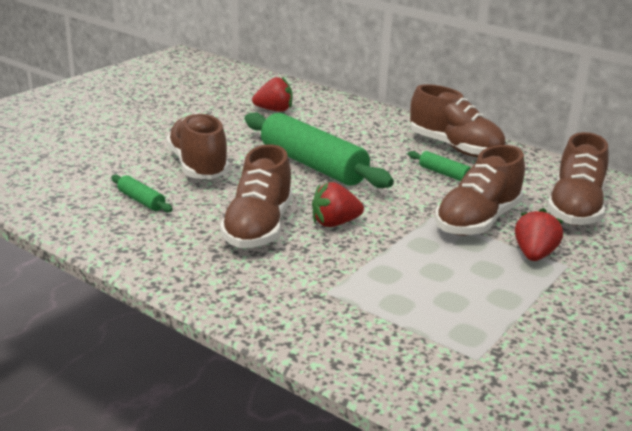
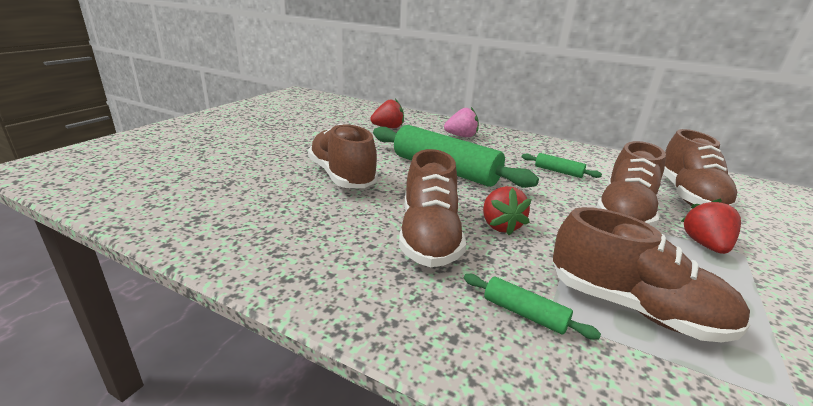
camera: 10 degrees left, 0 degrees up
(141, 201) = (295, 215): green rolling pin -> green rolling pin (524, 314)
(334, 223) = (500, 226): red strawberry -> red strawberry turned 75 degrees counterclockwise
(358, 125) = (461, 136): none -> pink strawberry
(455, 148) = (549, 150): brown shoe -> brown shoe (634, 308)

